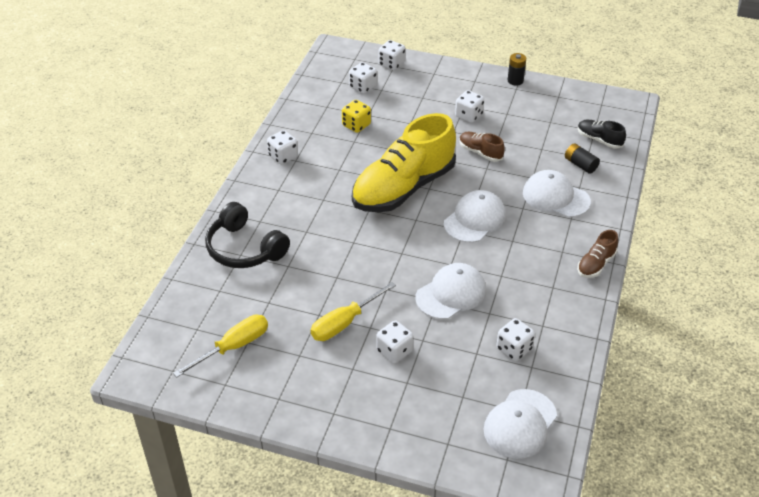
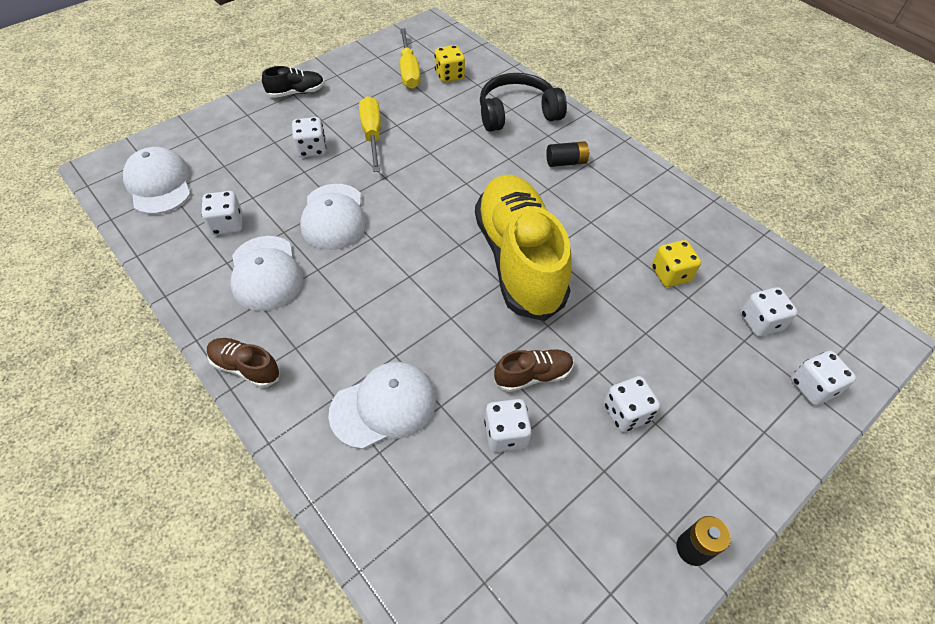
camera: 120 degrees right, 10 degrees up
(220, 315) = (449, 75): none -> yellow dice
(283, 156) = (643, 187): white dice -> white dice (506, 434)
(475, 219) = (416, 295): white cap -> white cap (266, 273)
(580, 165) = (421, 489): black battery -> black battery (566, 162)
(596, 264) = (246, 367): brown shoe -> brown shoe turned 45 degrees counterclockwise
(599, 140) = (455, 568): black shoe -> black shoe (296, 93)

